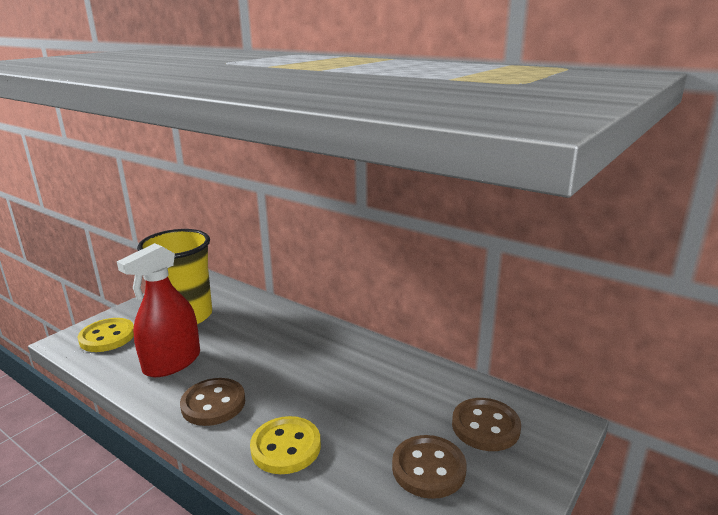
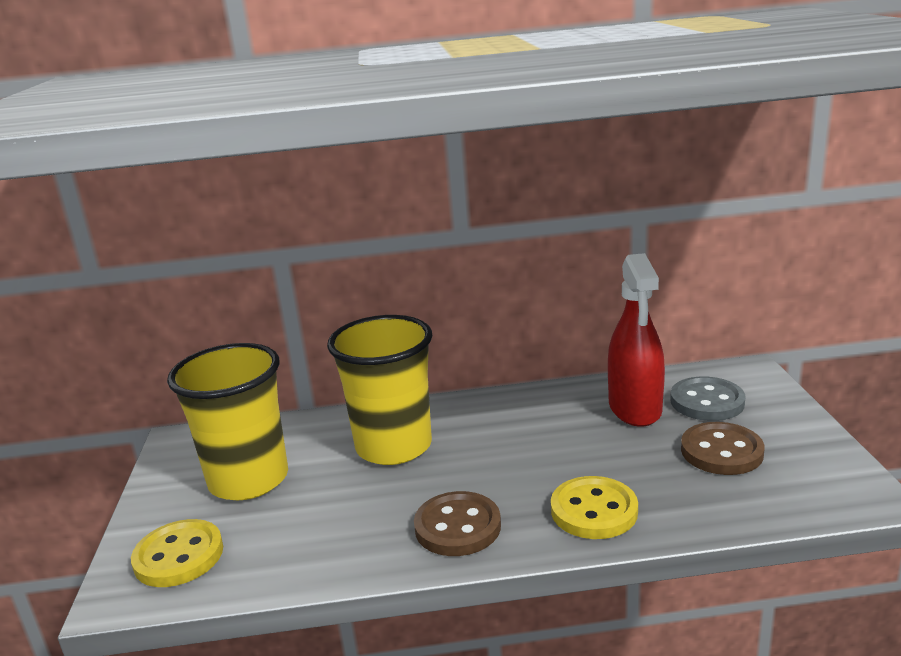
camera: 40 degrees left, 0 degrees up
(172, 362) = (330, 526): red spray bottle -> red spray bottle (635, 408)
(266, 338) = (394, 446): none -> yellow cup
(485, 426) = (707, 402): brown button -> grey button

